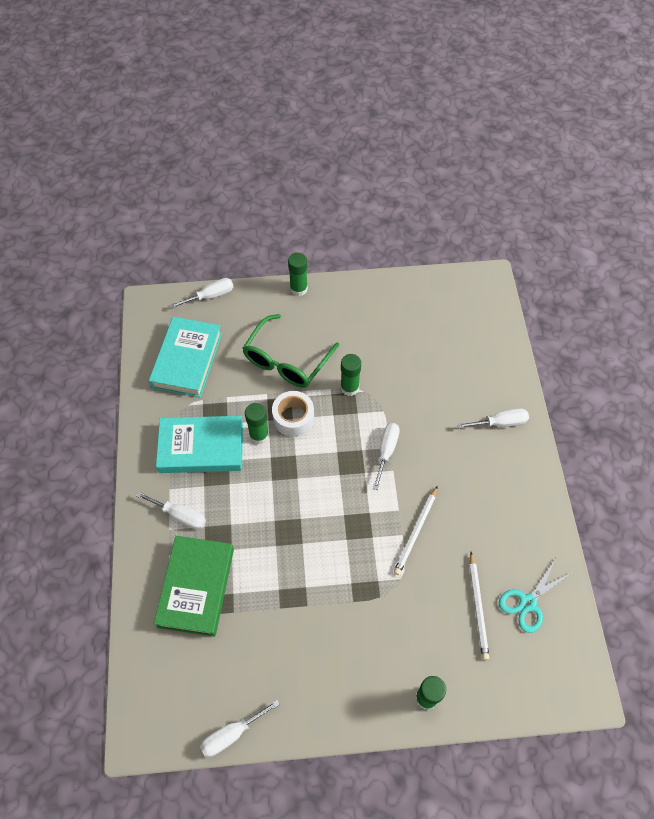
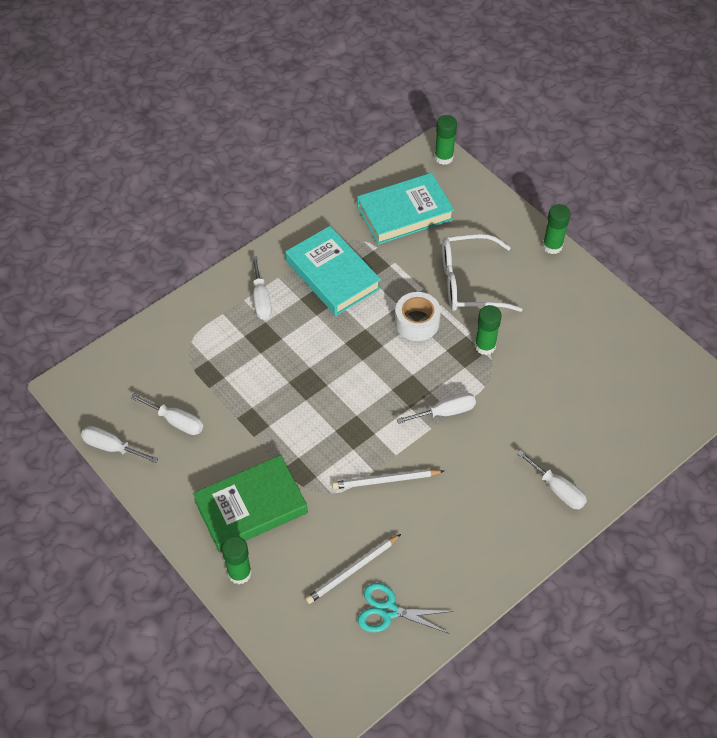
camera: 55 degrees right, 5 degrees down
(196, 587) = (210, 349): green book -> green book (251, 507)
(210, 296) = (482, 188): white screwdriver -> white screwdriver (176, 421)
(259, 435) = (378, 308): green glue stick -> green glue stick (444, 157)
(286, 361) = (468, 283): green glasses -> white glasses

